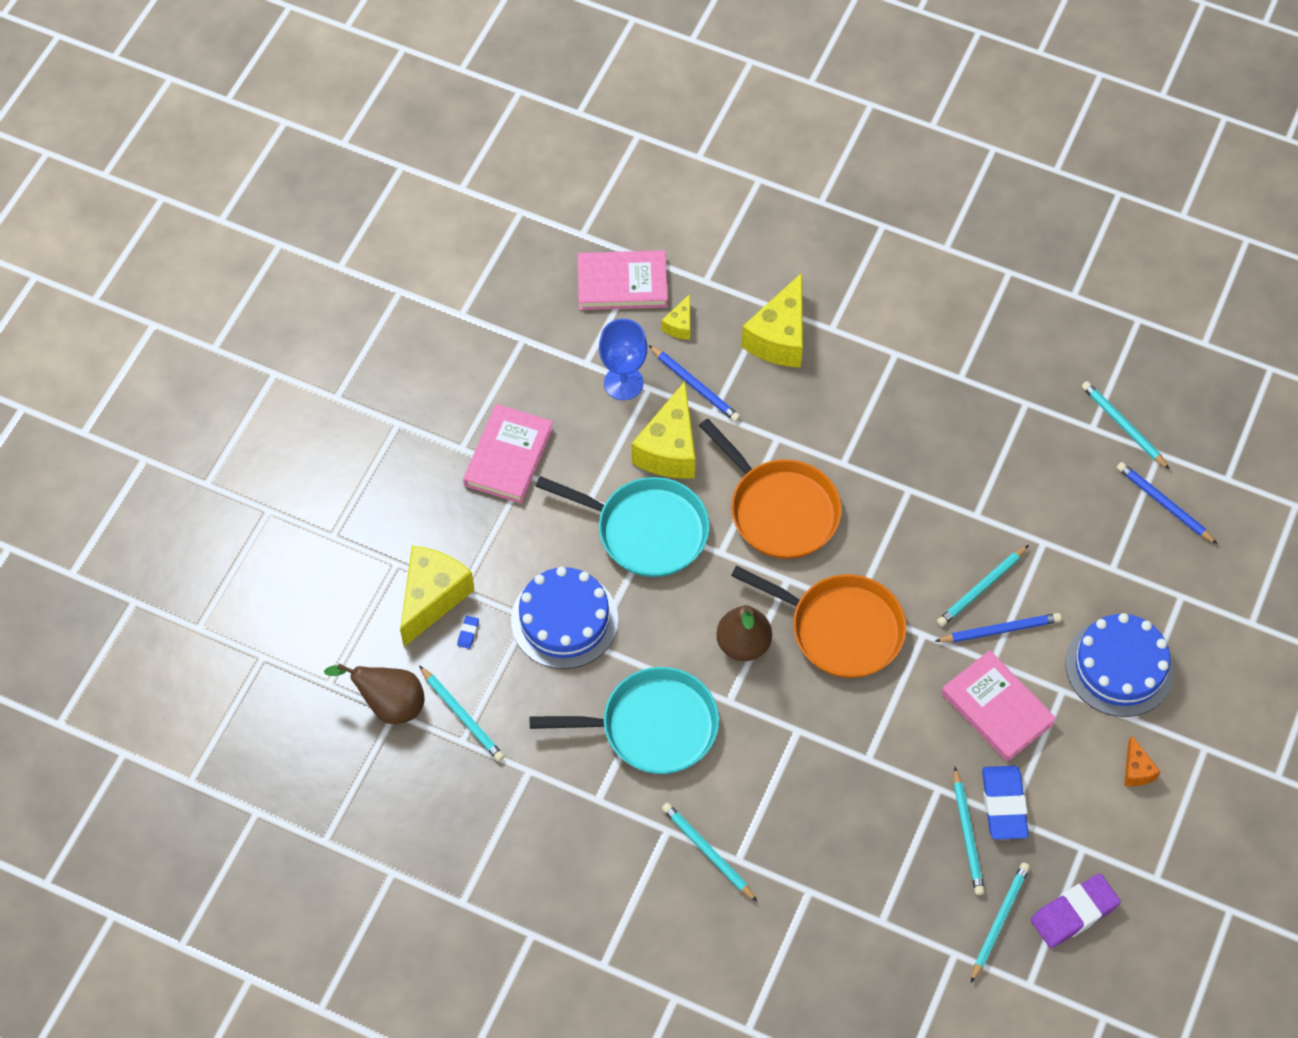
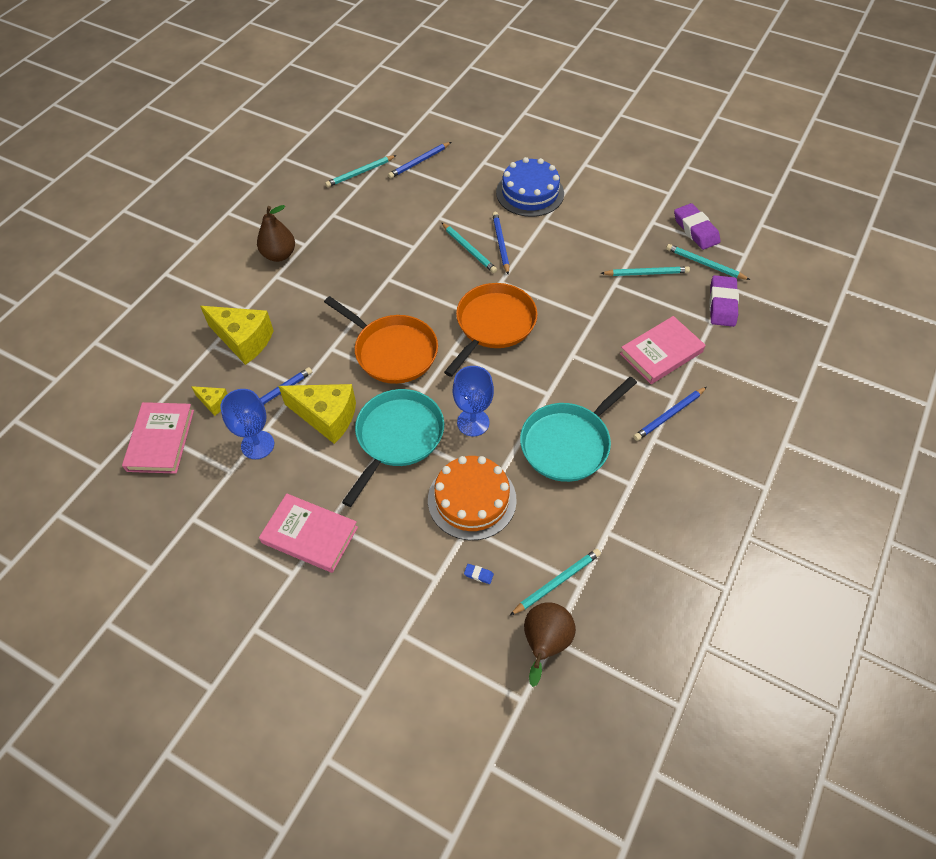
camera: 85 degrees left, 5 degrees down
(432, 598) = (441, 603): yellow cheese -> none
(564, 620) = (472, 499): blue cake -> orange cake
(653, 726) = (568, 443): turquoise pan -> turquoise pan turned 135 degrees counterclockwise
(675, 614) = (473, 422): none -> blue goblet
(708, 852) = (669, 415): turquoise pencil -> blue pencil
(743, 644) = (502, 382): brown pear -> brown pear (279, 255)
(780, 510) = (393, 351): orange pan -> orange pan turned 75 degrees clockwise
(918, 939) = (722, 304): none -> purple eraser
(997, 709) = (557, 251): pink book -> pink book (661, 353)
(1004, 805) = (625, 254): blue eraser -> none
(1136, 770) = (599, 193): orange cheese -> none

